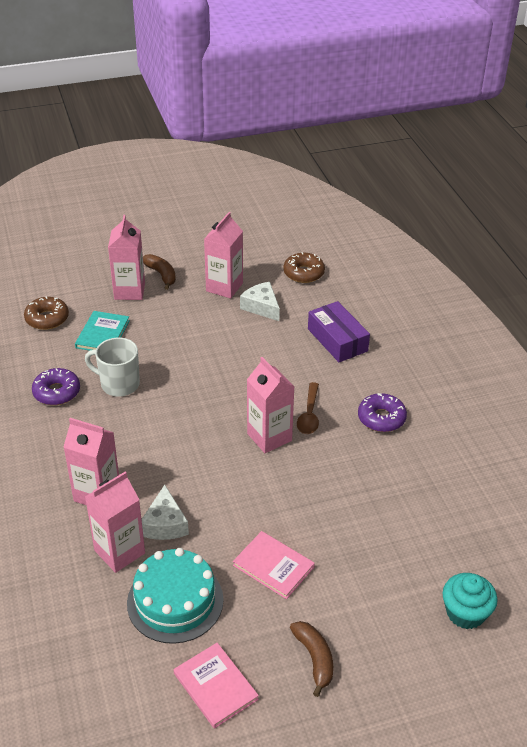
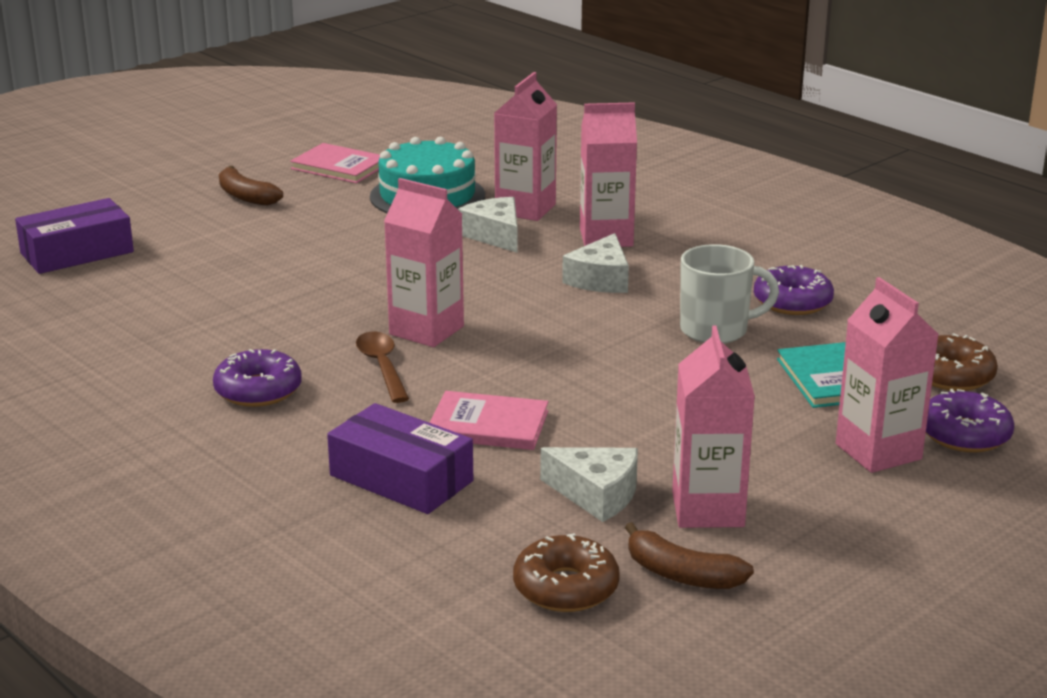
camera: 155 degrees right, 15 degrees down
(85, 288) = (964, 434): none -> purple donut
(139, 450) = (600, 279): none -> white cheese
(161, 274) = (859, 497): brown banana -> brown banana (682, 575)
(273, 566) = (333, 236): pink book -> pink book (488, 425)
(465, 613) = (77, 252): turquoise cupcake -> purple box

